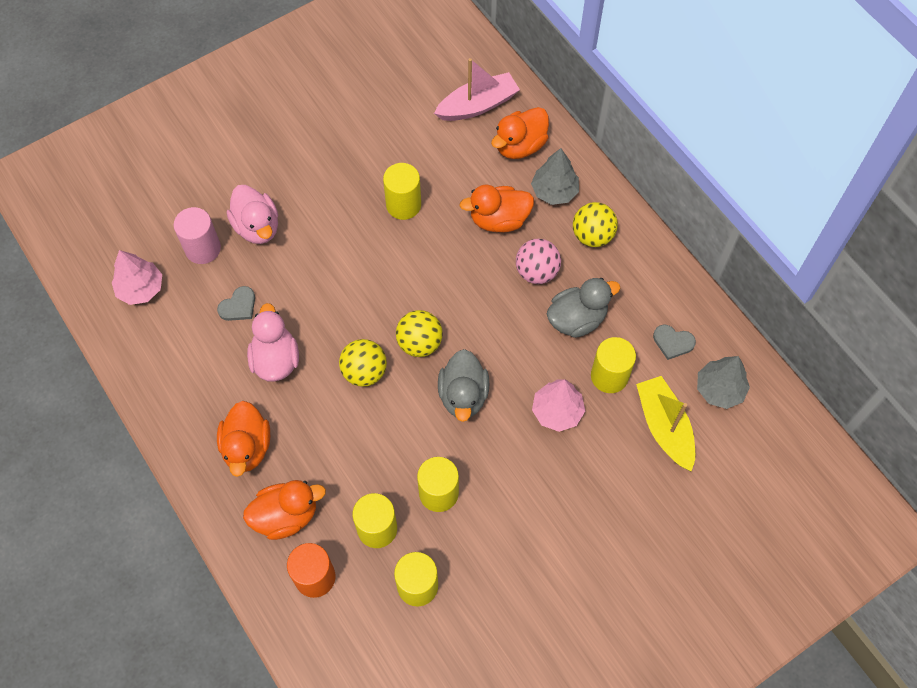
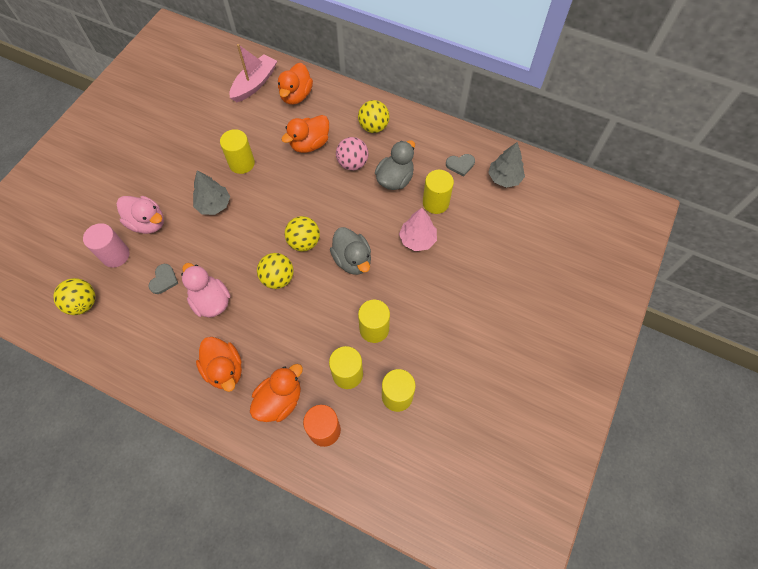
camera: 30 degrees left, 0 degrees up
(141, 288) = (83, 303): pink tree -> yellow ball
(554, 191) = (334, 112): grey tree -> grey tree (214, 205)
(664, 427) = (487, 216): yellow boat -> none

